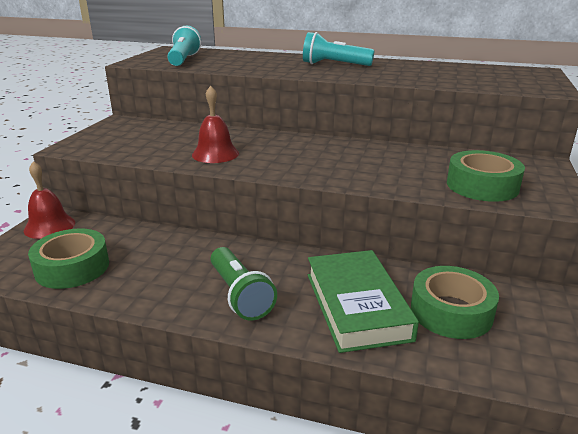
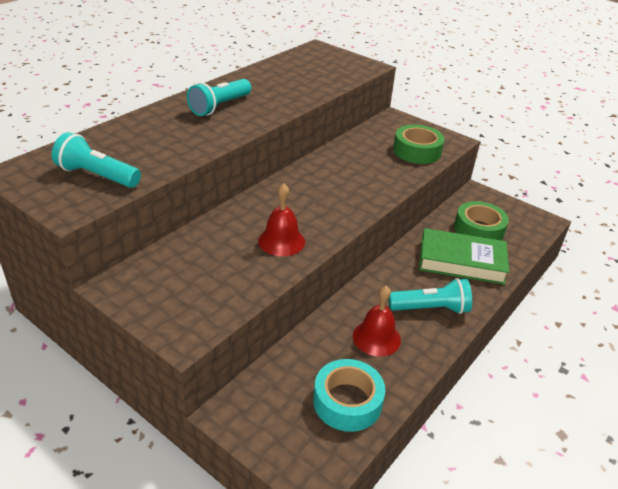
camera: 70 degrees left, 10 degrees up
(49, 226) = (247, 415): red bell -> red bell (376, 338)
(72, 267) = (347, 402): green tape -> turquoise tape
(240, 295) = (431, 309): green flashlight -> turquoise flashlight

